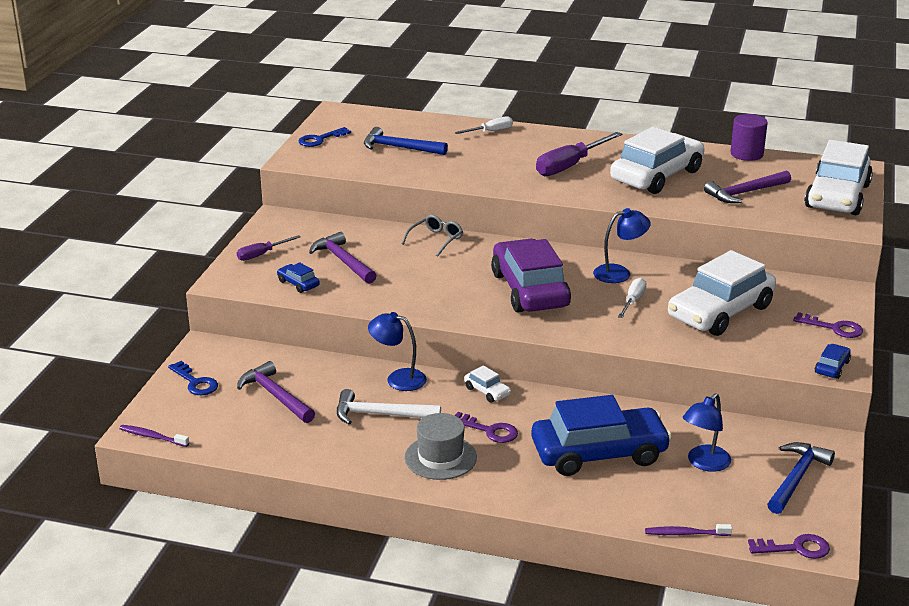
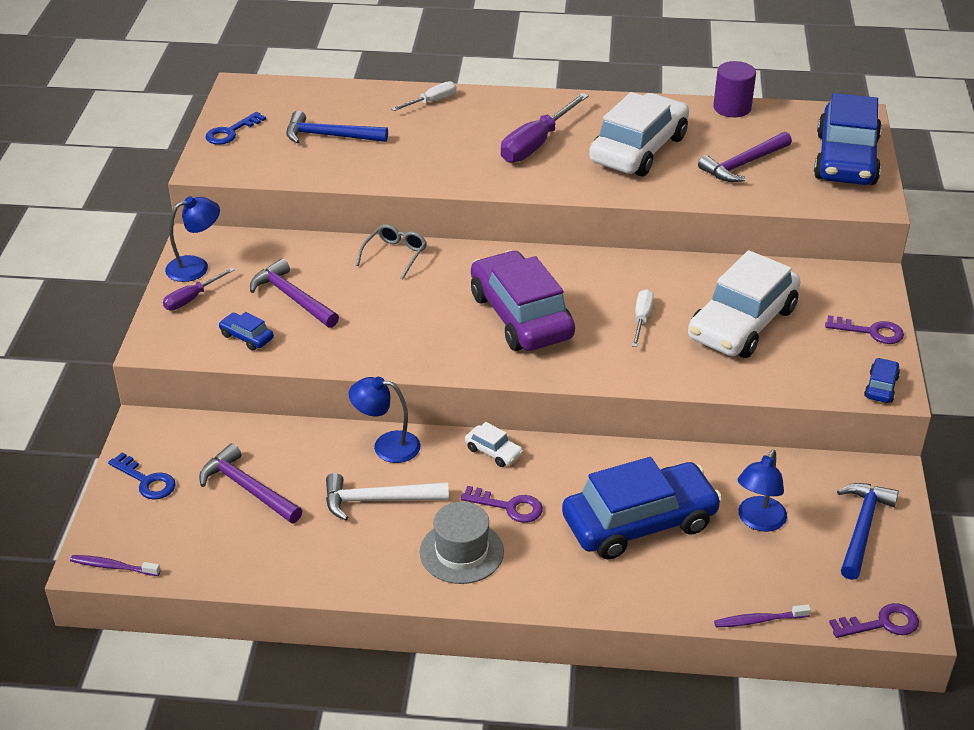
camera: 10 degrees left, 10 degrees up
(619, 273) = (617, 280): blue lamp -> blue lamp (196, 266)
(837, 196) = (846, 159): white car -> blue car

